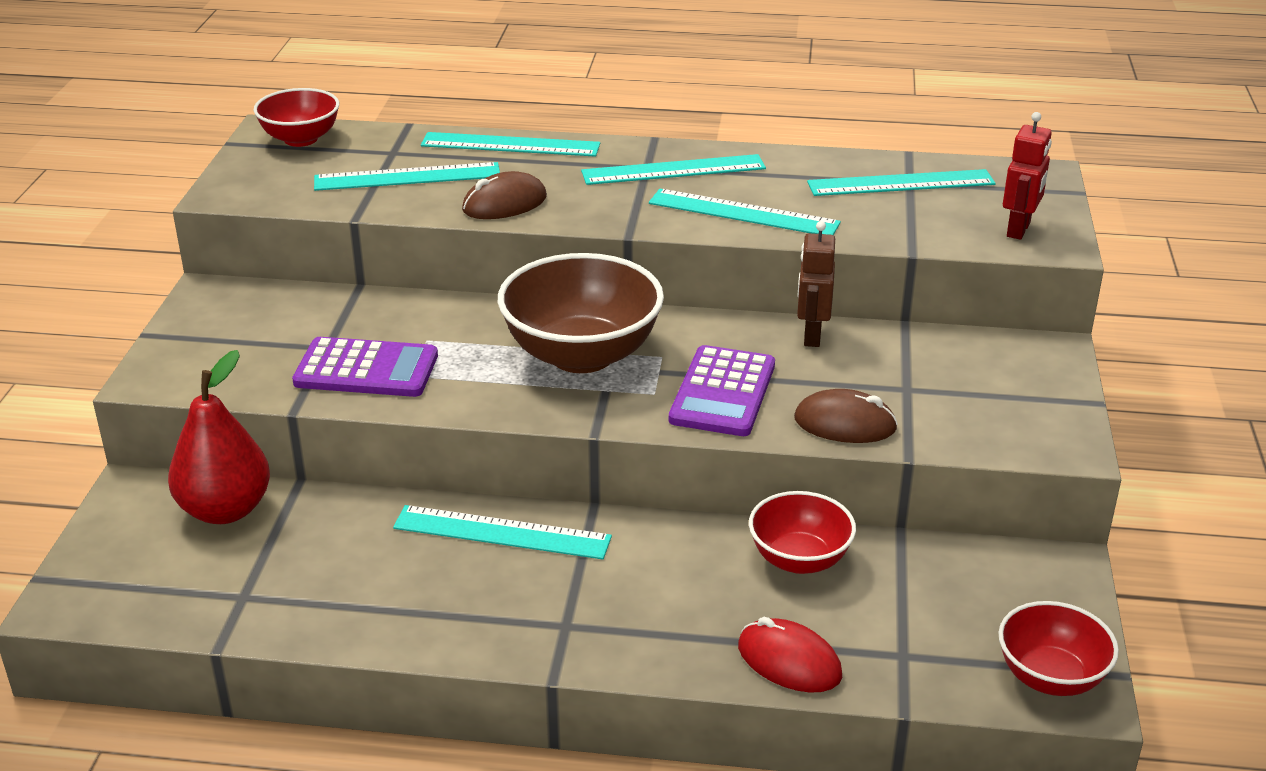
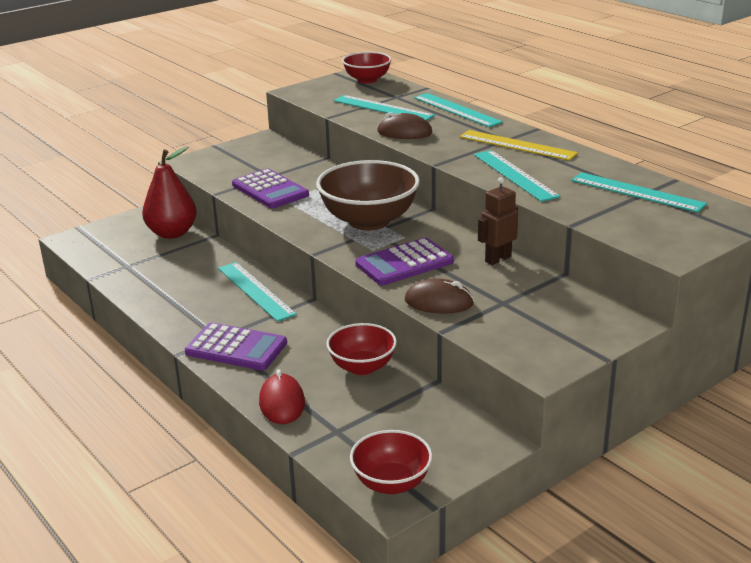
camera: 45 degrees right, 5 degrees down
(613, 625) = (236, 348): none -> purple calculator
(673, 170) = (517, 145): turquoise ruler -> yellow ruler
(845, 424) = (439, 302): brown mouse -> brown mouse turned 45 degrees counterclockwise
(1019, 230) = (664, 238): red robot -> none

